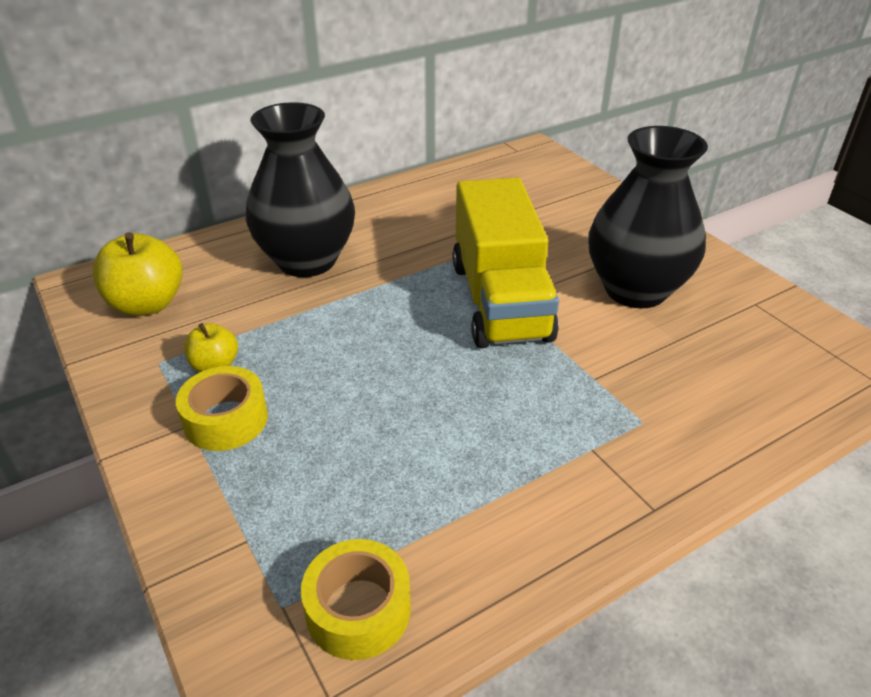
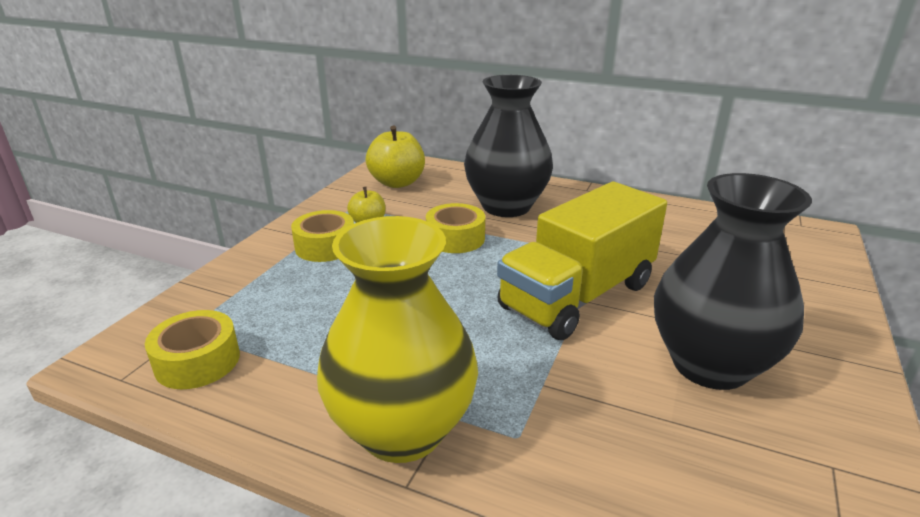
camera: 55 degrees right, 10 degrees down
(327, 320) = (455, 238): none -> yellow tape
(589, 484) = (402, 430): none -> yellow vase

